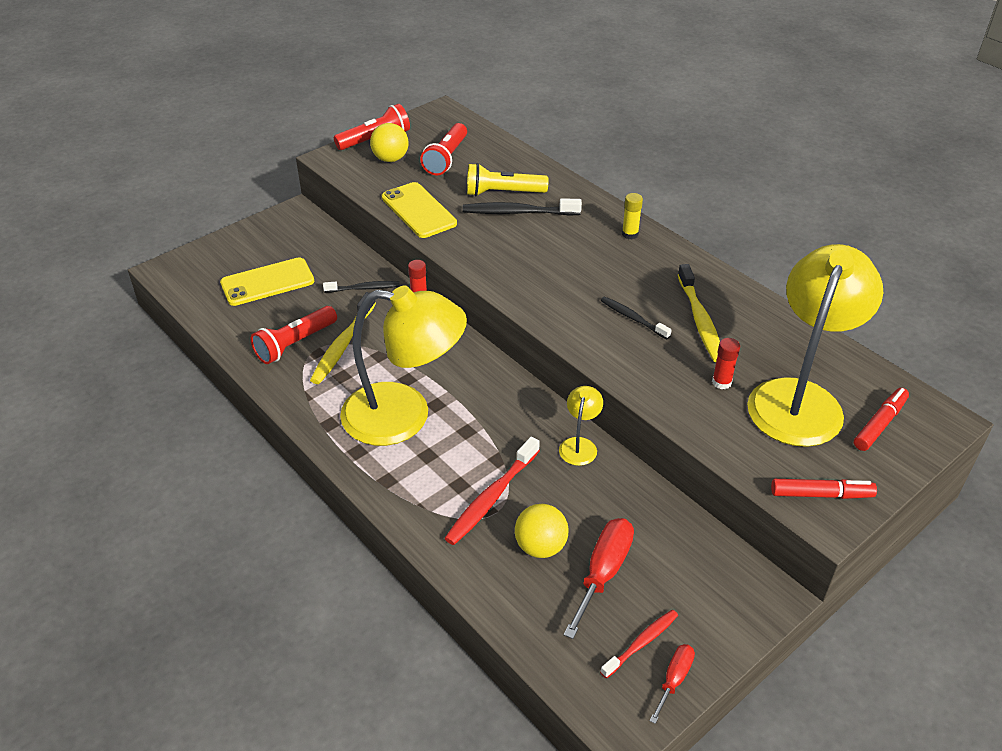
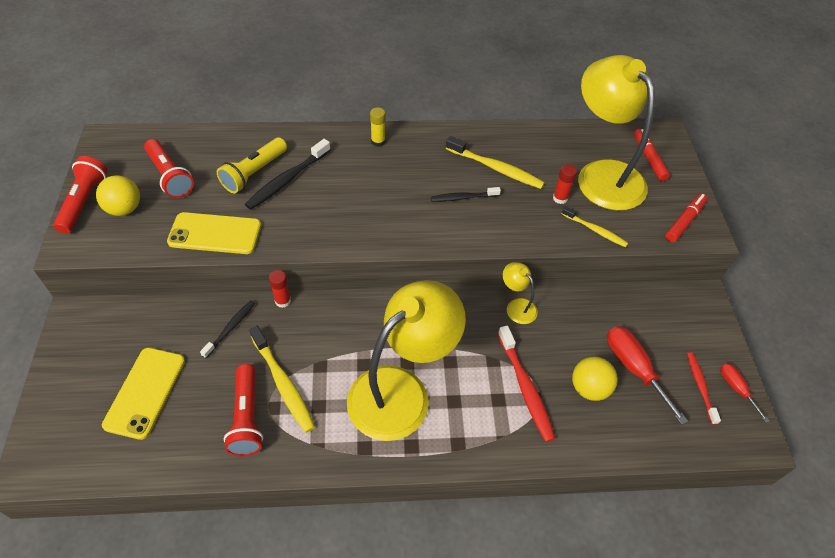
camera: 55 degrees left, 10 degrees up
(711, 428) = (595, 230): none -> yellow toothbrush

